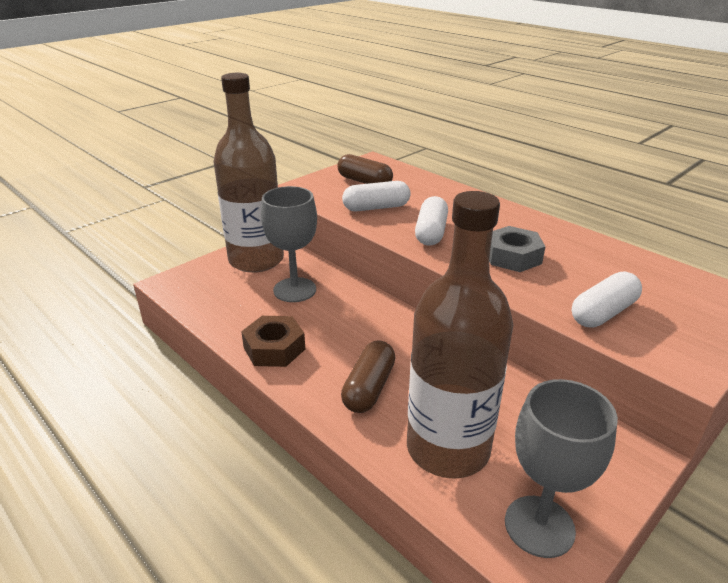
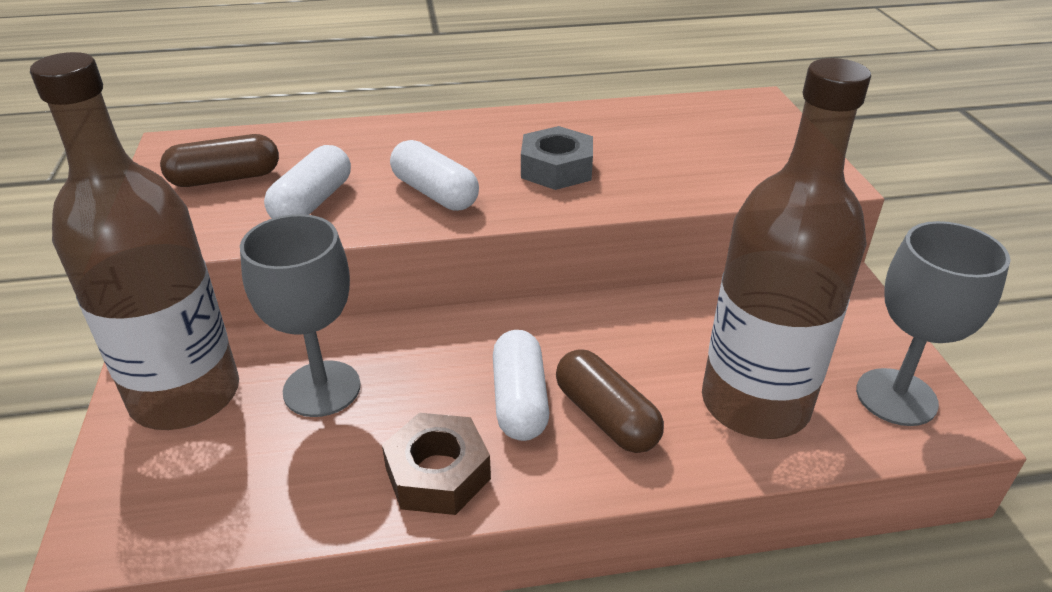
camera: 55 degrees left, 5 degrees up
(603, 313) = (711, 174): white capsule -> white capsule (520, 400)

